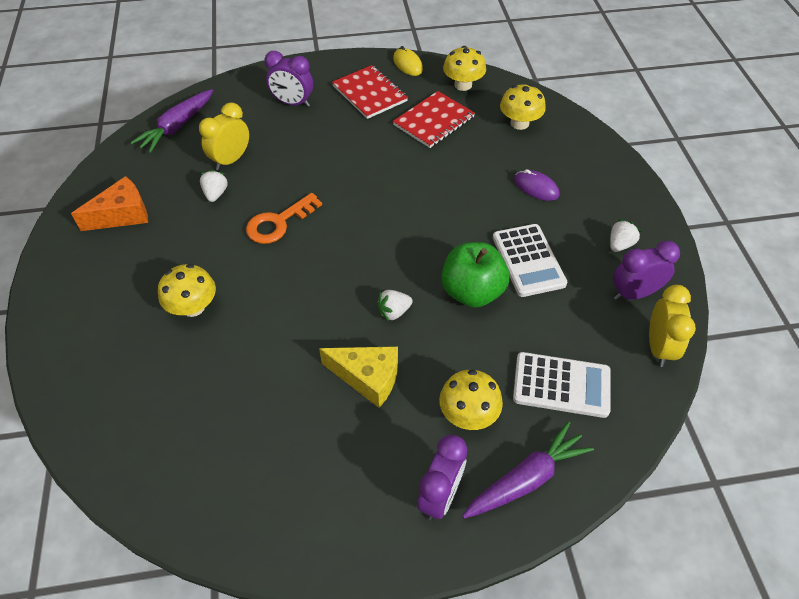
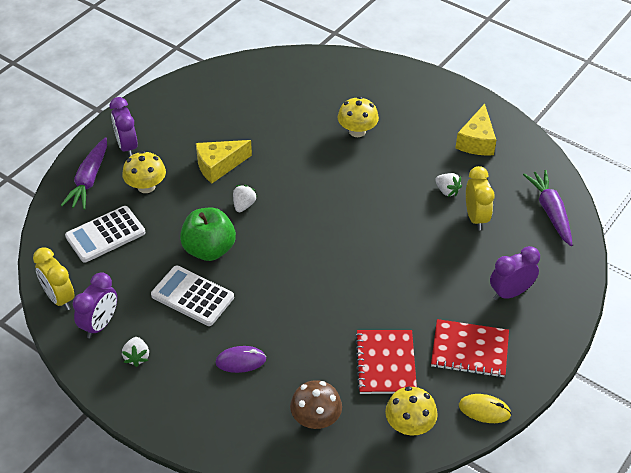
camera: 135 degrees right, 5 degrees down
(122, 215) = (476, 141): orange cheese -> yellow cheese
(278, 223) = (381, 203): orange key -> none
(519, 123) = (316, 418): yellow mushroom -> brown mushroom

